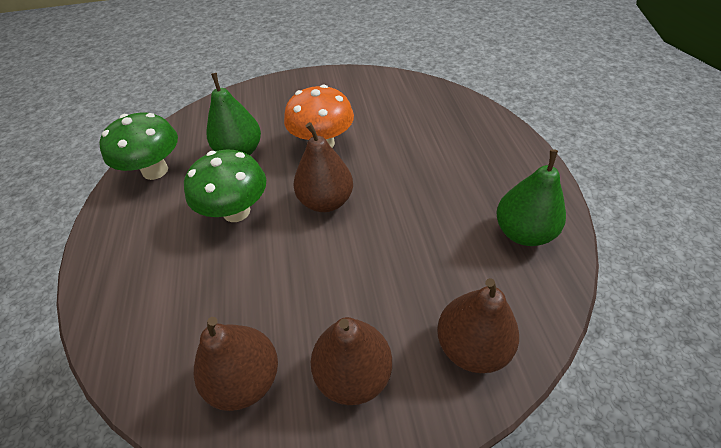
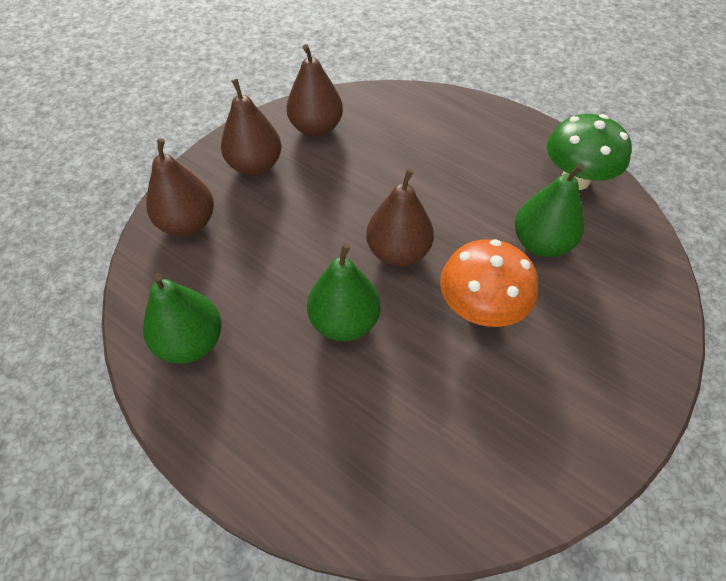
camera: 135 degrees right, 5 degrees up
(236, 211) = (457, 196): green mushroom -> none
(406, 183) = (344, 322): none -> green pear

